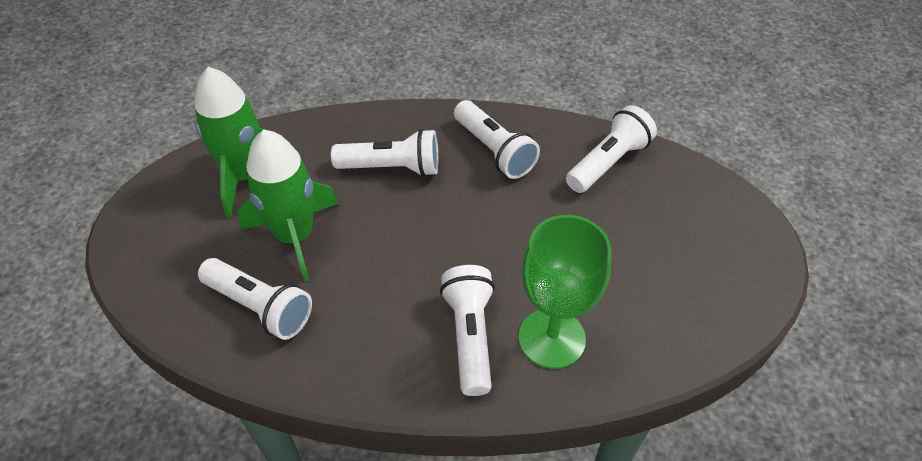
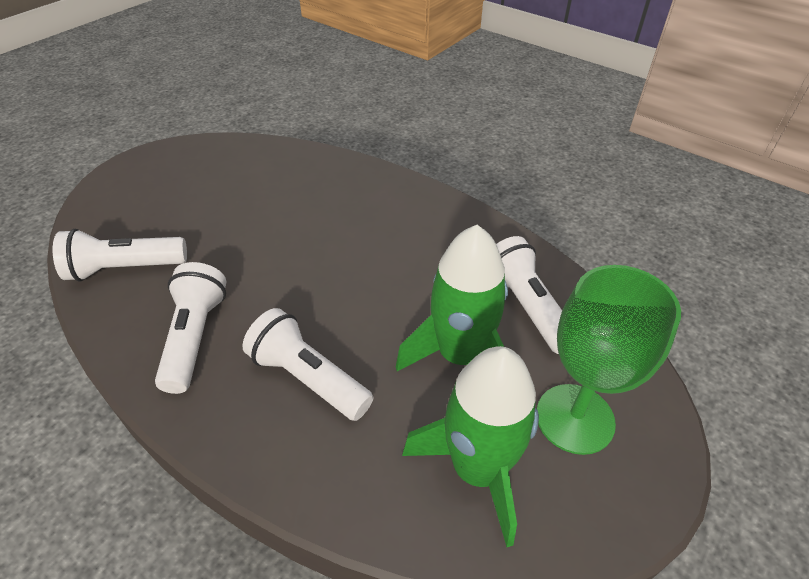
camera: 145 degrees left, 5 degrees down
(470, 336) = (377, 211): white flashlight -> none
(551, 338) = (327, 186): green goblet -> green goblet (575, 418)

